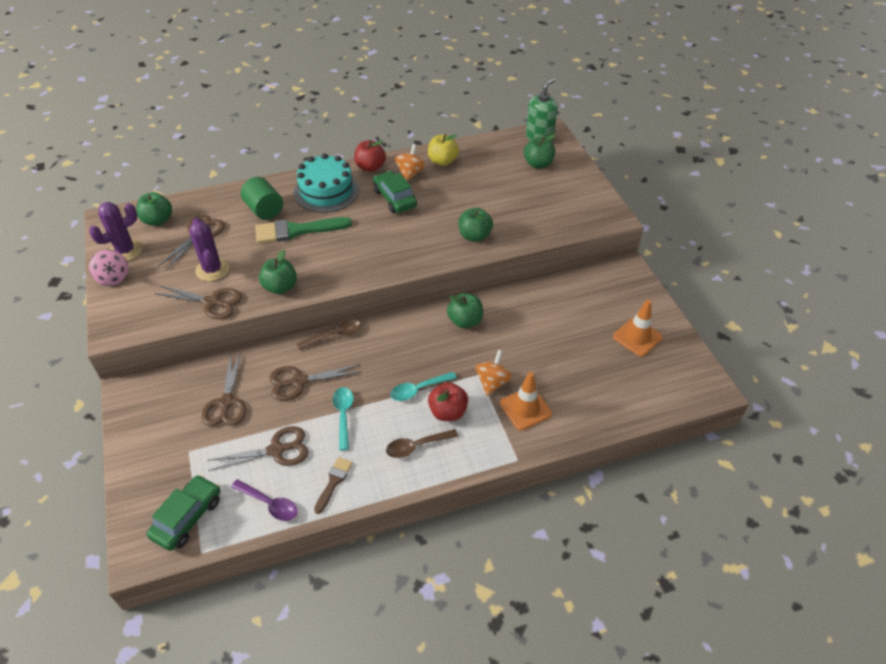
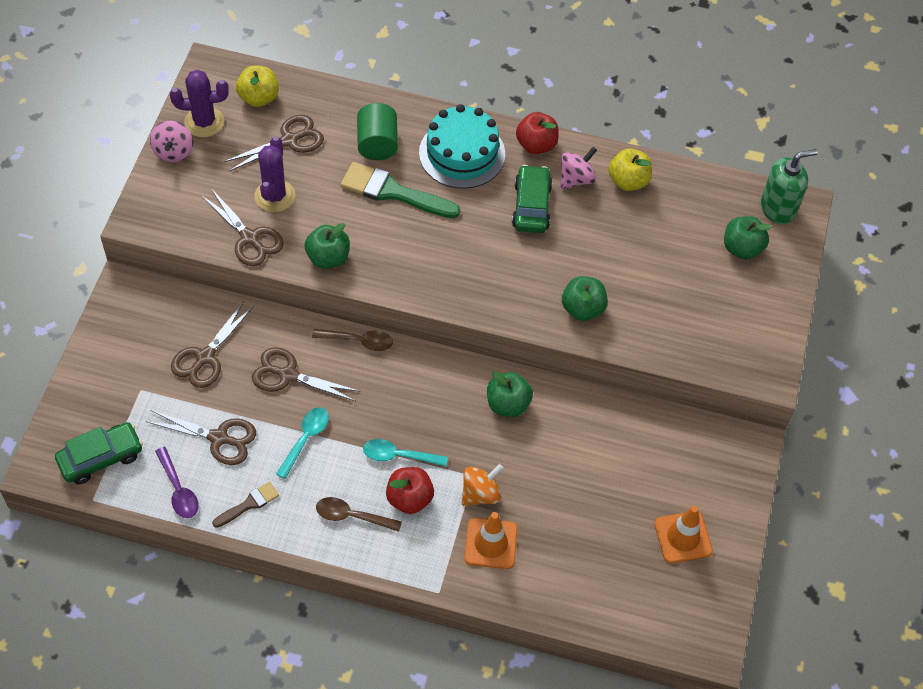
camera: 30 degrees right, 10 degrees up
(158, 220) = (259, 98): green apple -> yellow apple
(410, 173) = (576, 179): orange spinning top -> pink spinning top

